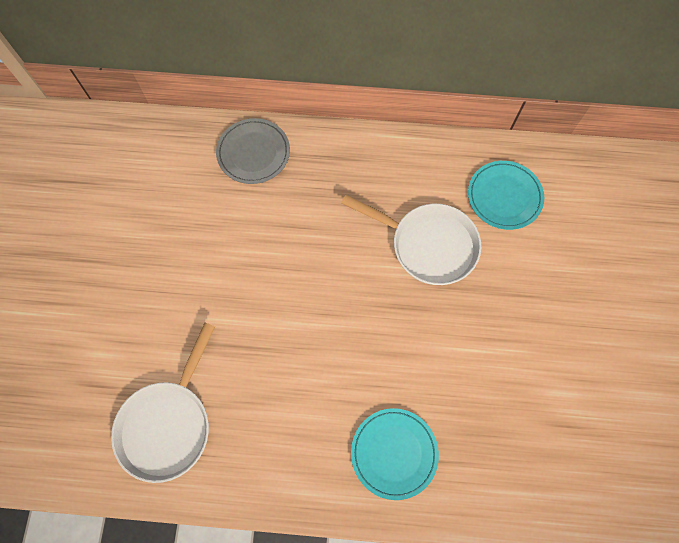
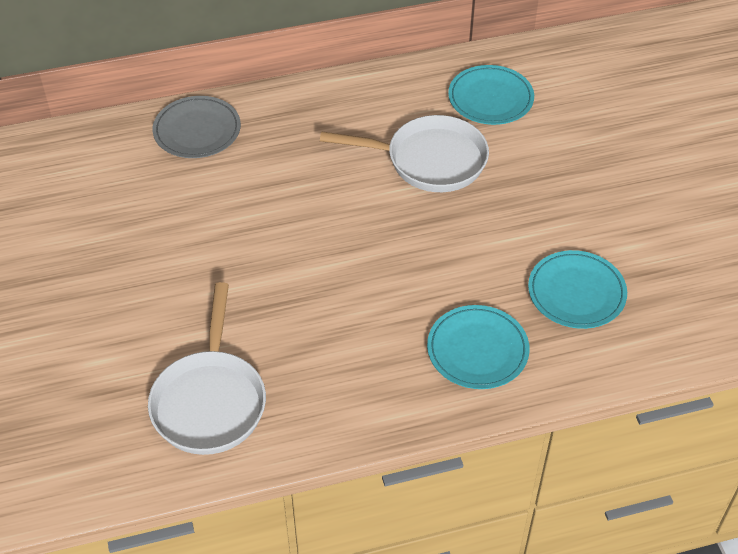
camera: 20 degrees left, 20 degrees down
(498, 425) = (576, 293): none -> turquoise plate

